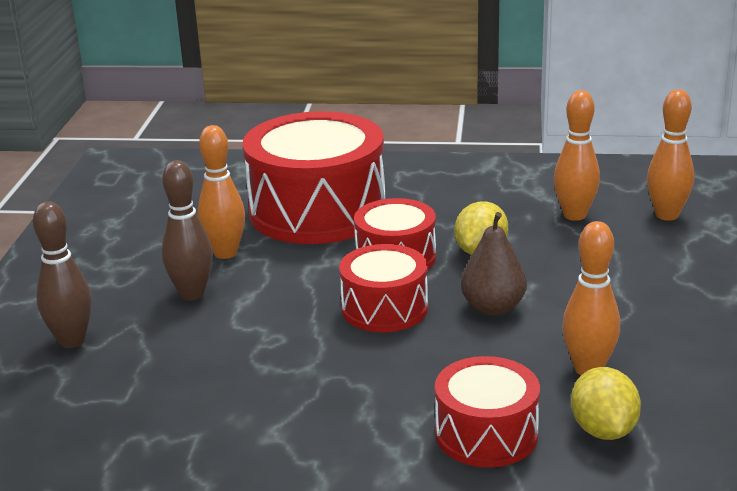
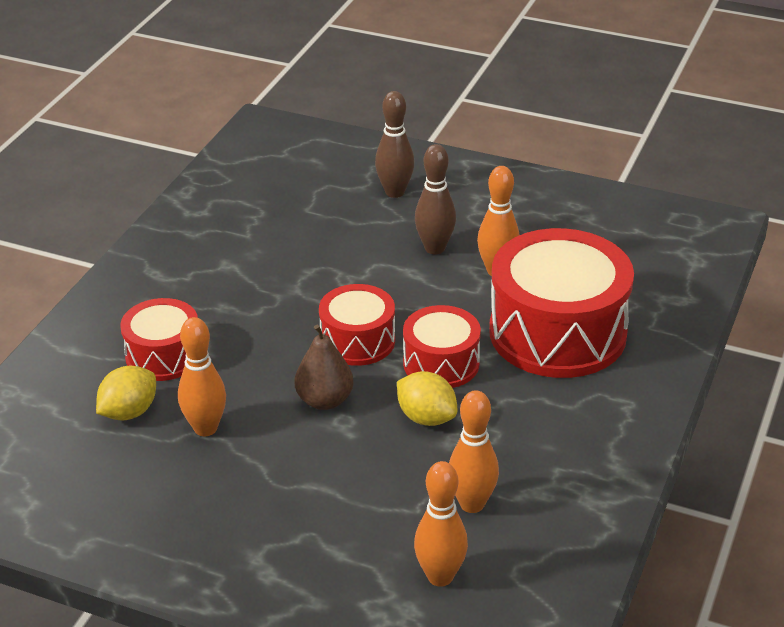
camera: 105 degrees right, 10 degrees up
(603, 430) = (129, 412): yellow lemon -> yellow lemon turned 60 degrees counterclockwise

